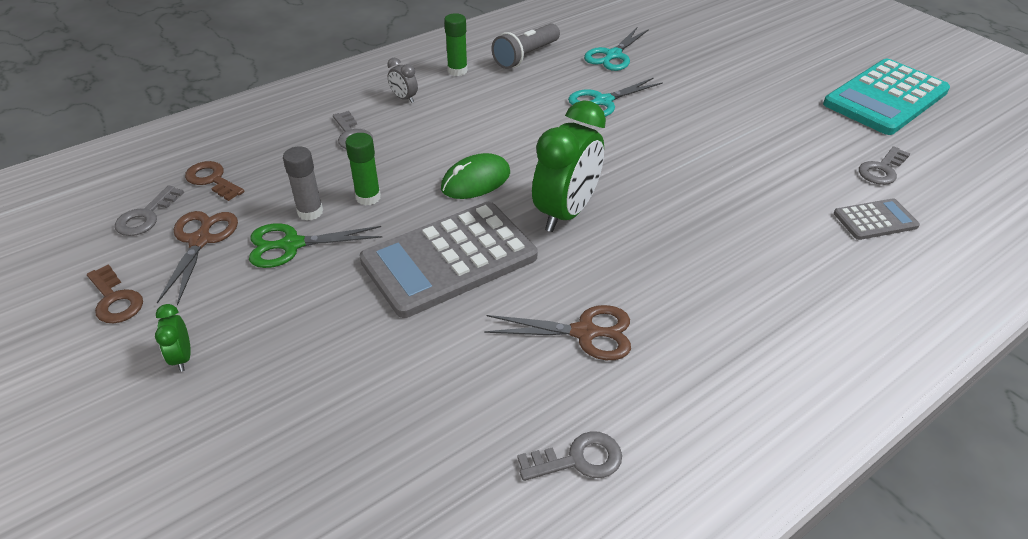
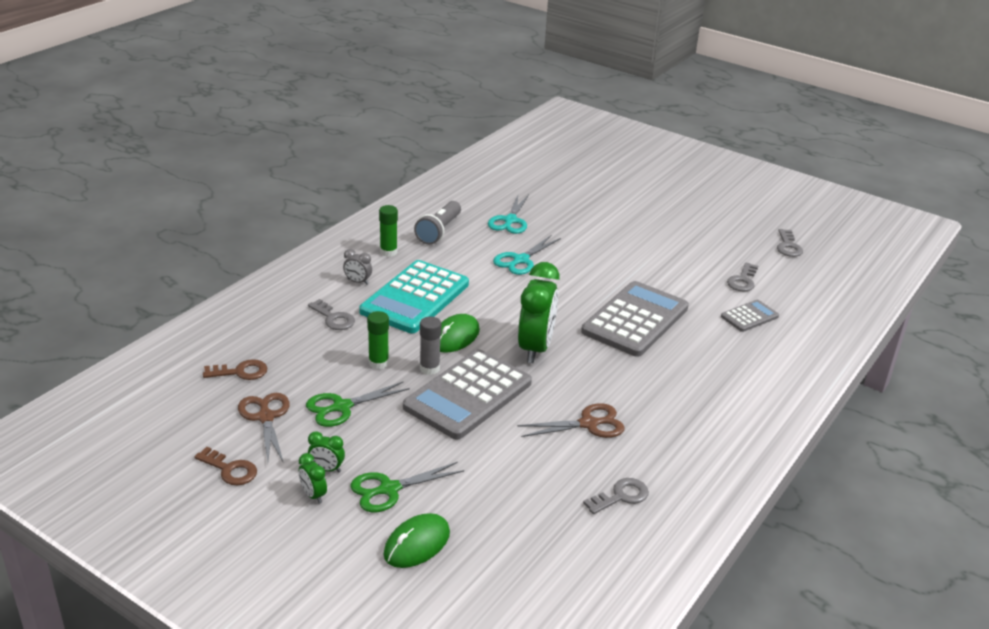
camera: 20 degrees left, 10 degrees down
(146, 216) = (206, 408): grey key -> grey key (788, 246)
(212, 180) = (240, 372): brown key -> brown key turned 150 degrees clockwise
(222, 324) = (327, 469): none -> green clock
(260, 465) = (417, 544): none -> green mouse
(276, 371) = (389, 489): none -> green scissors
(310, 212) = (339, 381): grey glue stick -> grey glue stick (429, 368)
(713, 198) = (635, 320): none -> grey calculator
(885, 98) = (728, 226): turquoise calculator -> turquoise calculator (415, 298)

